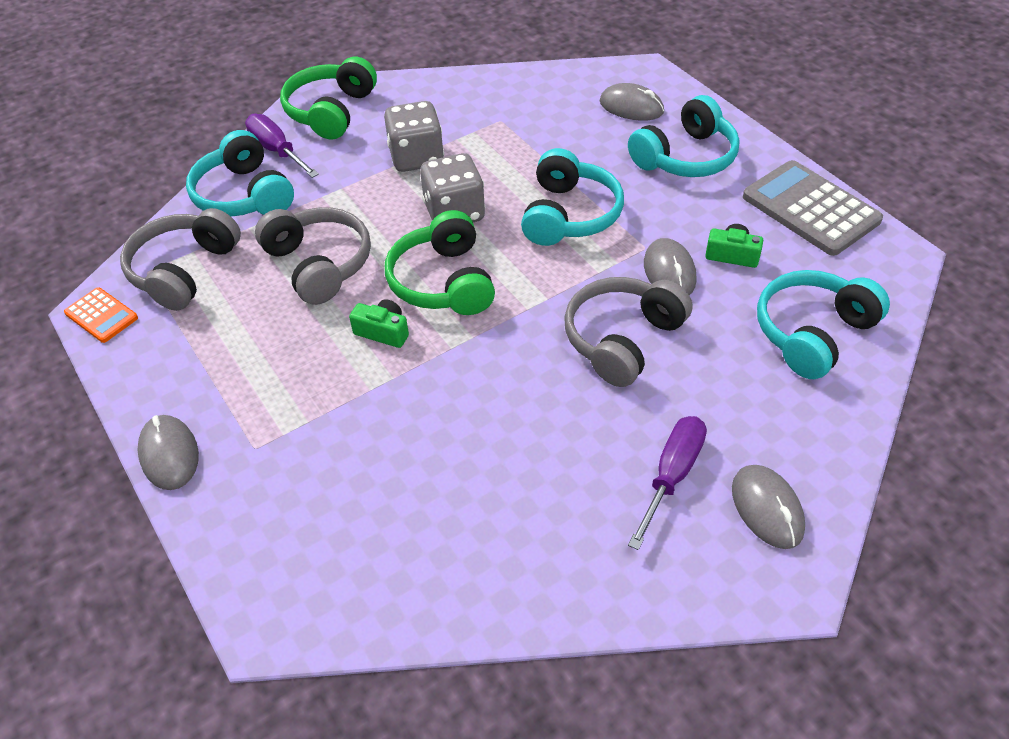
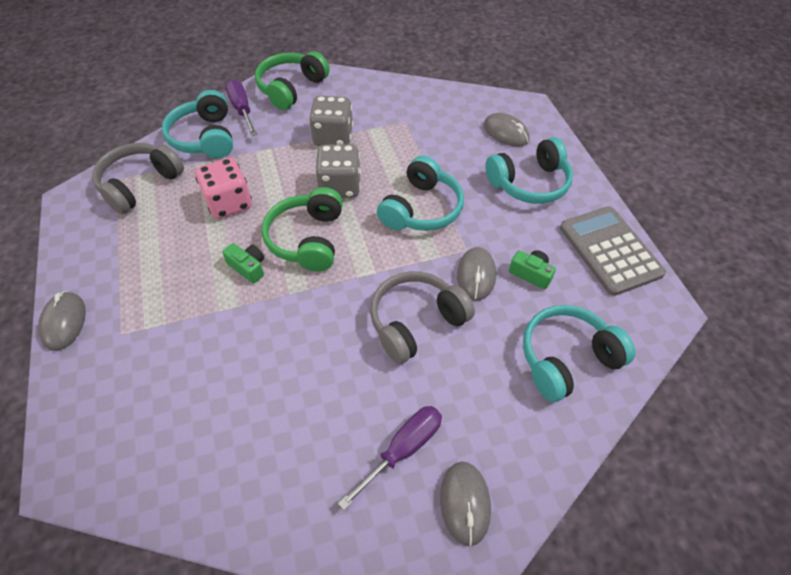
camera: 15 degrees right, 5 degrees up
(101, 316) = (72, 204): orange calculator -> none
(318, 264) = (229, 203): grey headphones -> pink dice

